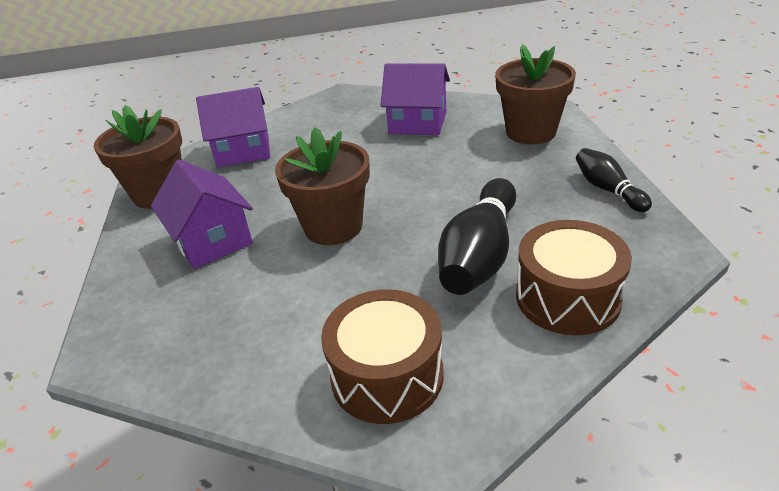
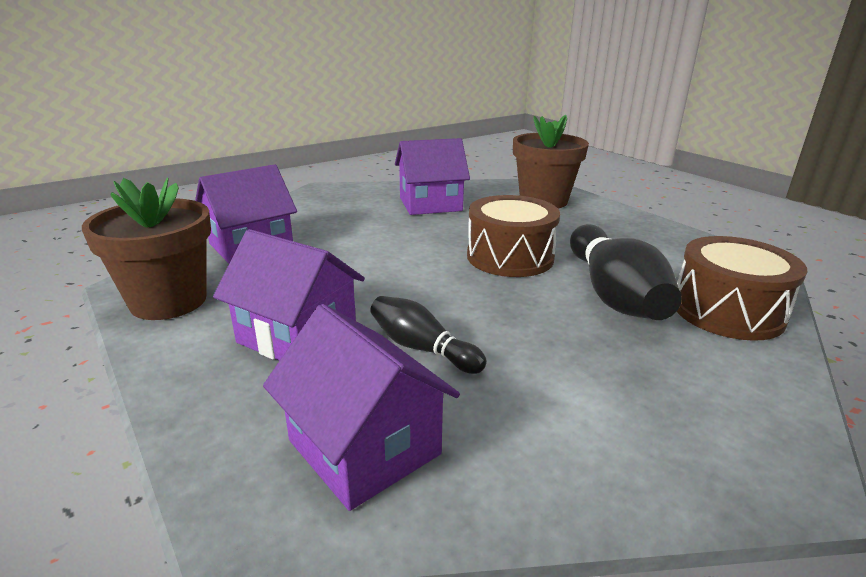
camera: 30 degrees left, 10 degrees down
(185, 336) = (364, 447): none -> purple house
(333, 227) = (438, 297): brown flower pot -> none
(387, 375) = (657, 419): brown drum -> brown drum (510, 257)
(608, 189) = (655, 231): black bowling pin -> black bowling pin (422, 348)

